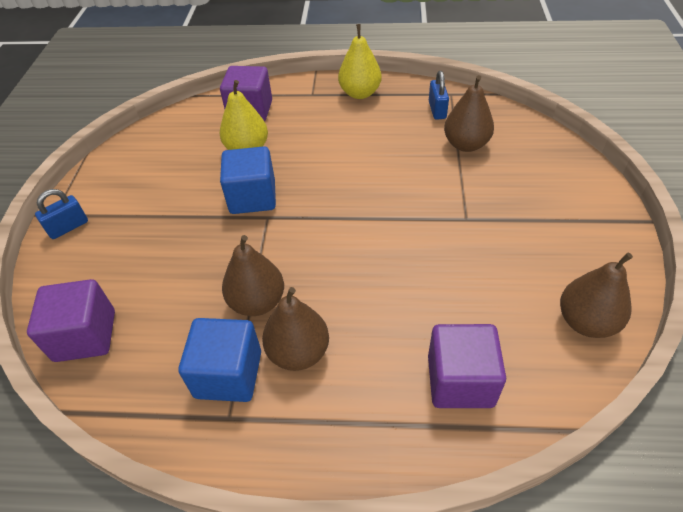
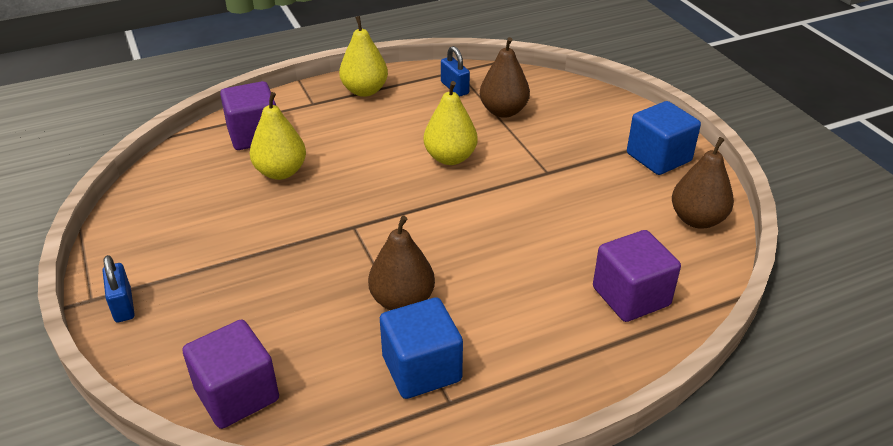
camera: 30 degrees left, 10 degrees down
(68, 227) = (123, 305): blue padlock -> blue padlock turned 45 degrees counterclockwise
(252, 197) = (323, 214): blue cube -> blue cube (658, 157)
(298, 352) = (475, 327): brown pear -> none
(388, 177) = (450, 158): none -> yellow pear

